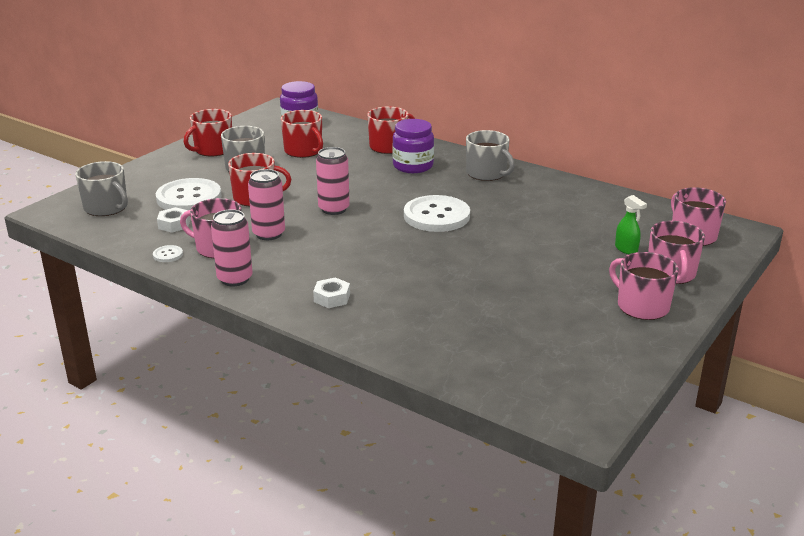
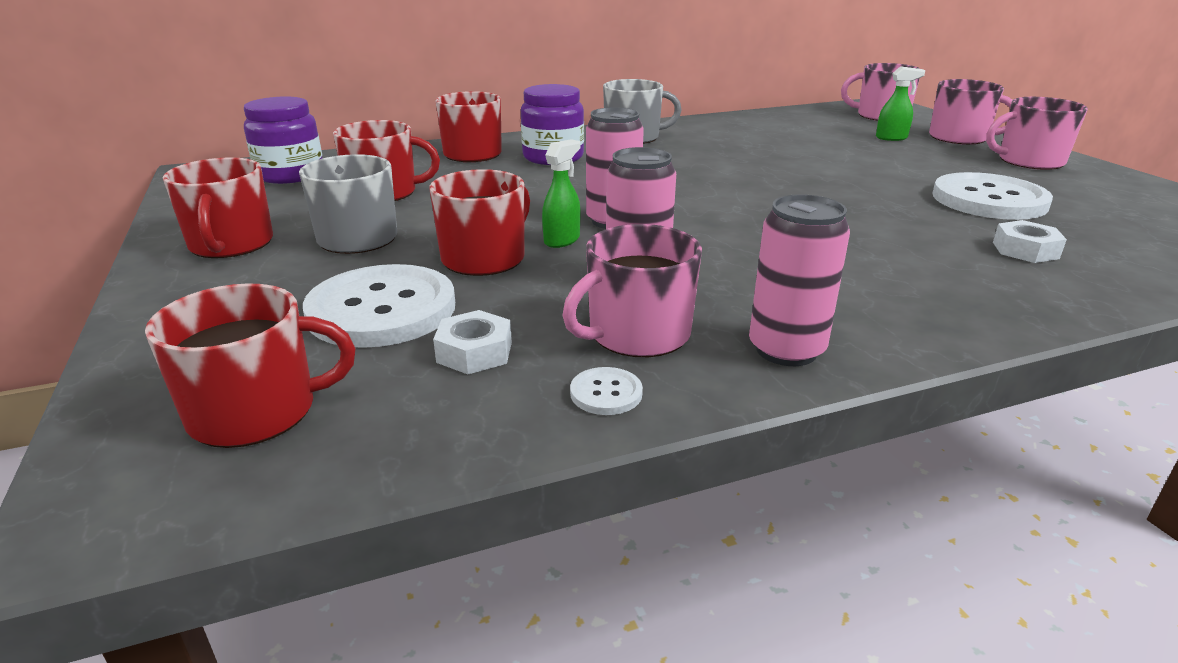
camera: 55 degrees left, 0 degrees up
(106, 208) = (256, 412): grey mug -> red mug
(295, 206) = (562, 240): none -> green spray bottle
(332, 298) = (919, 291): white nut -> white nut (1025, 250)
(436, 216) = (715, 180): white button -> white button (989, 200)

